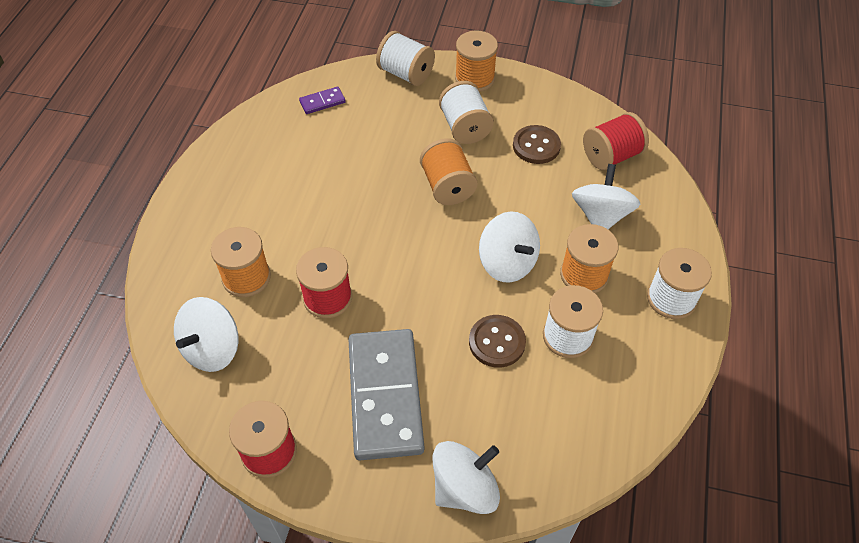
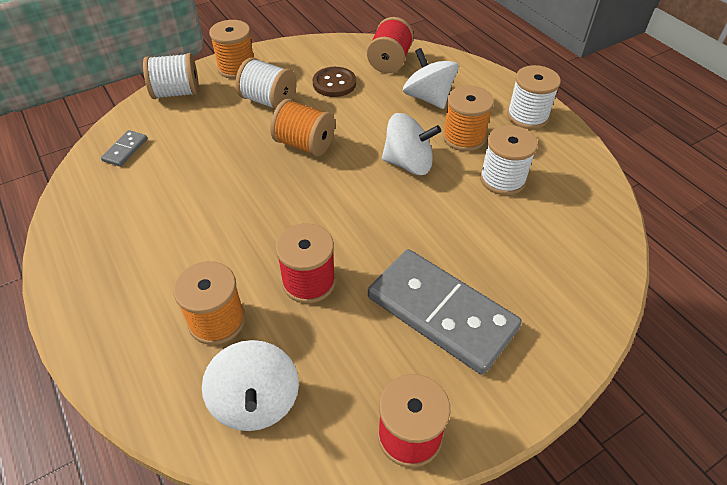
camera: 45 degrees left, 5 degrees down
(322, 102) = (125, 150): purple domino -> grey domino
(465, 488) = (571, 324): white spinning top -> none
(497, 342) = (466, 216): brown button -> none

